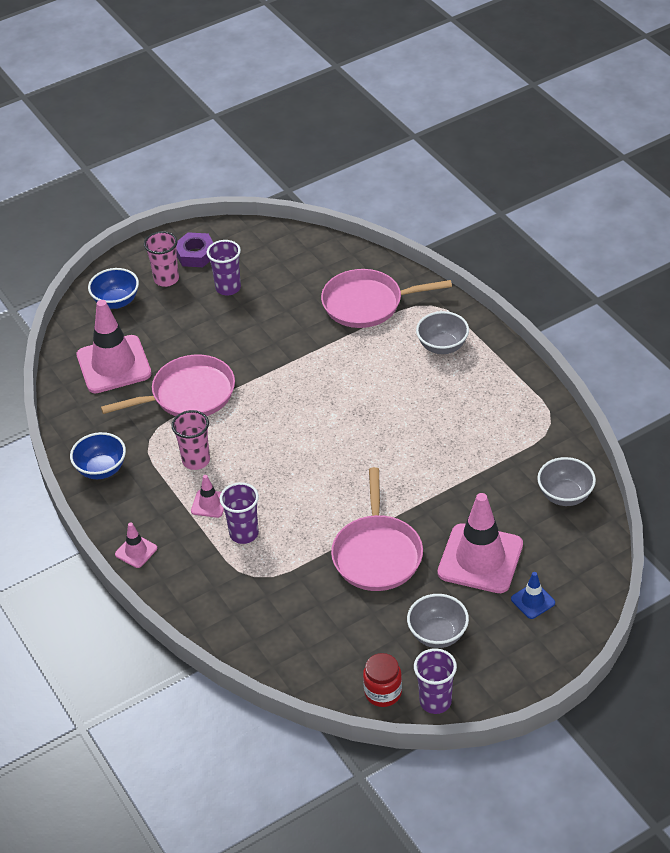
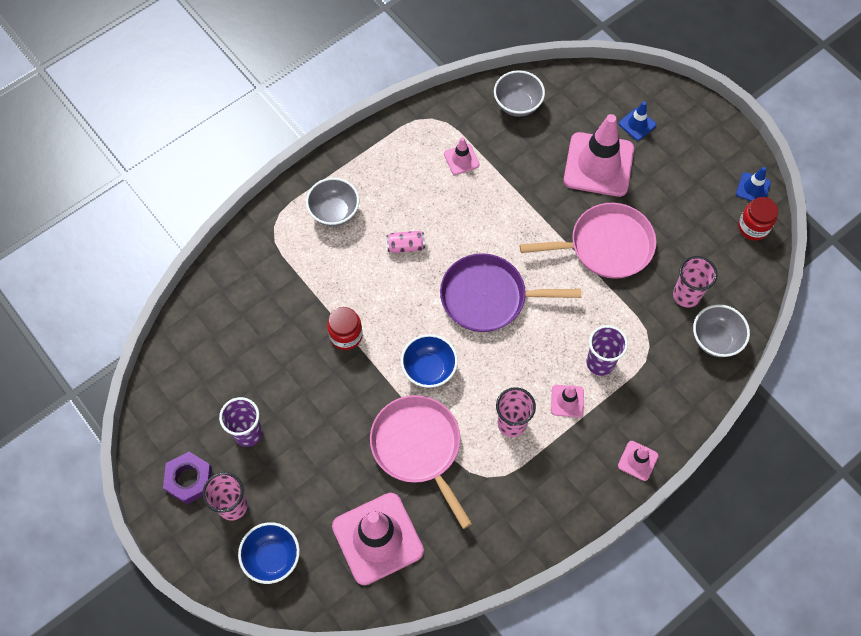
camera: 100 degrees left, 20 degrees up
(101, 469) = (535, 518): blue bowl -> blue bowl (429, 369)
(307, 616) = (686, 295): none -> pink cup
(309, 351) = (346, 335): none -> red jar
(331, 453) = (488, 297): none -> purple pan
(367, 304) = (273, 287): pink pan -> none
(397, 396) = (406, 246): none -> pink can
(435, 701) = (753, 188): purple cup -> blue traffic cone
(438, 634) = (685, 191): grey bowl -> grey bowl (715, 339)
(496, 444) = (461, 159): none -> pink traffic cone

